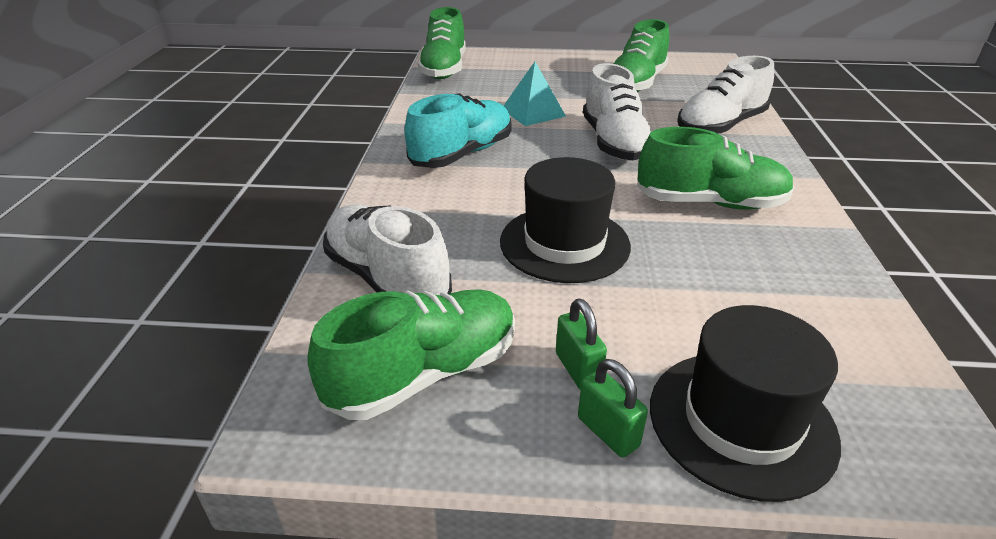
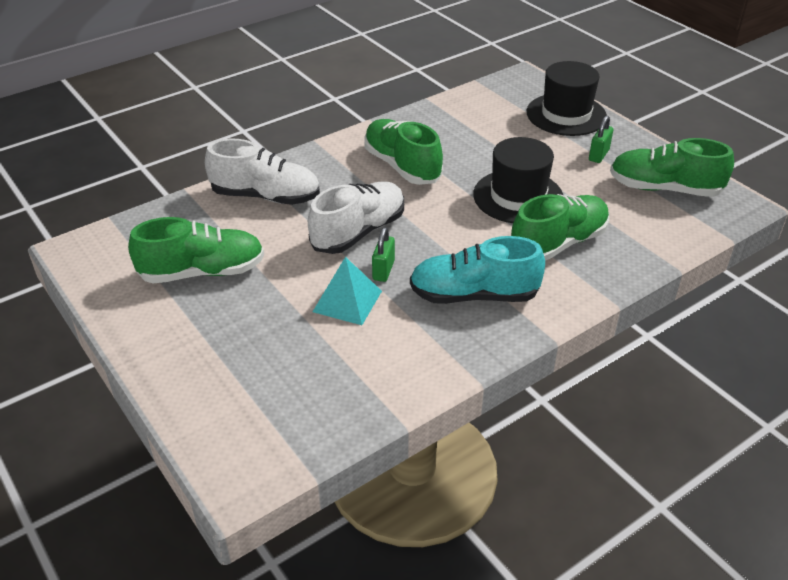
camera: 130 degrees left, 5 degrees up
(387, 278) = (637, 237): white shoe -> none
(444, 69) = (297, 439): green shoe -> green shoe (558, 243)
(607, 432) = (616, 137): green padlock -> green padlock (383, 270)

